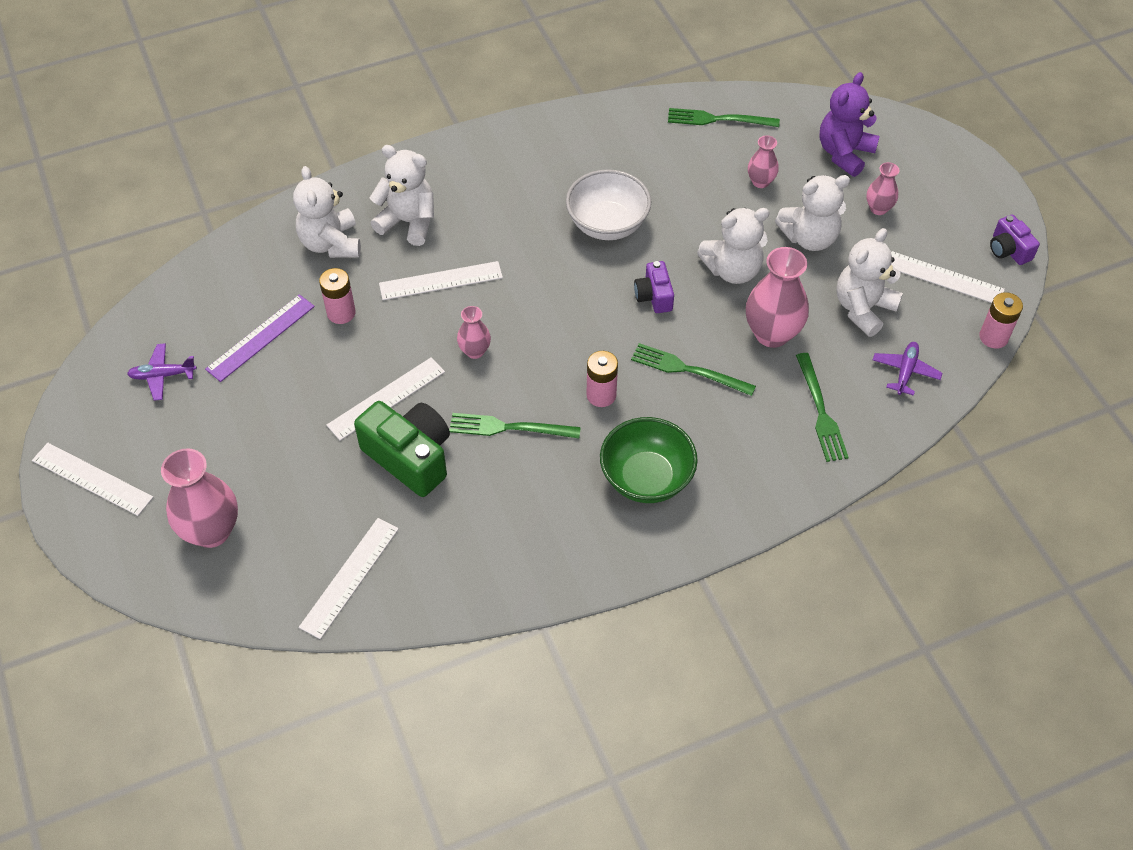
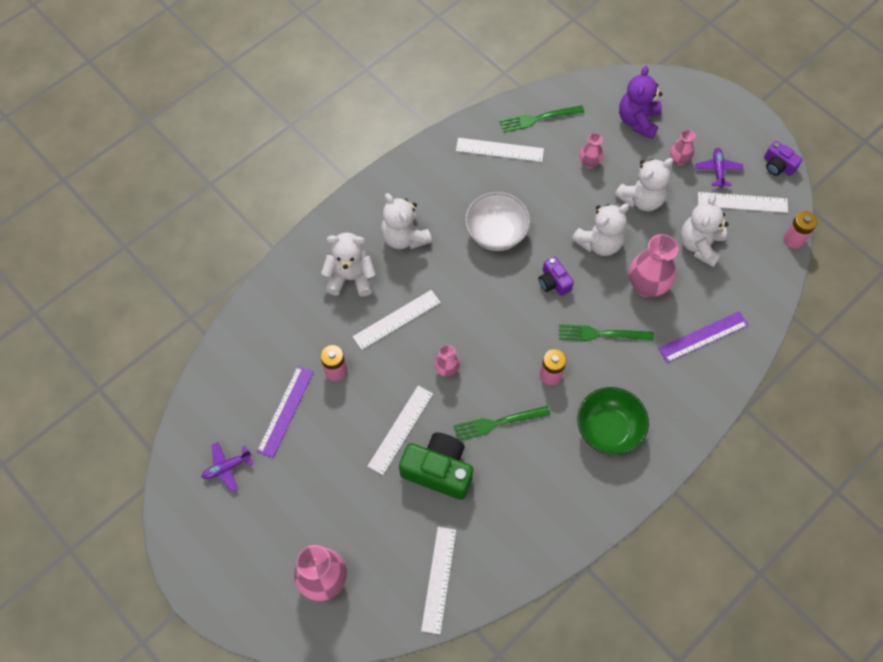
camera: 20 degrees left, 10 degrees up
(92, 478) = (215, 569): white ruler -> white ruler (499, 149)
(331, 243) = (301, 314): white teddy bear -> white teddy bear (404, 237)
(820, 411) = (703, 336): green fork -> purple ruler
(905, 371) = (746, 286): purple plane -> purple plane (718, 170)

